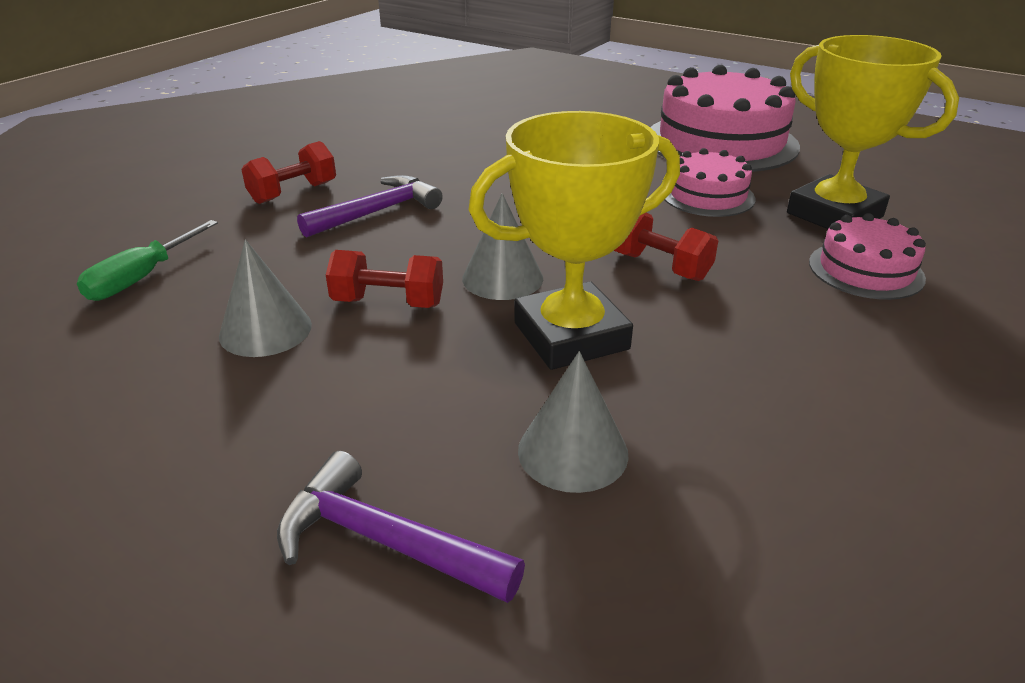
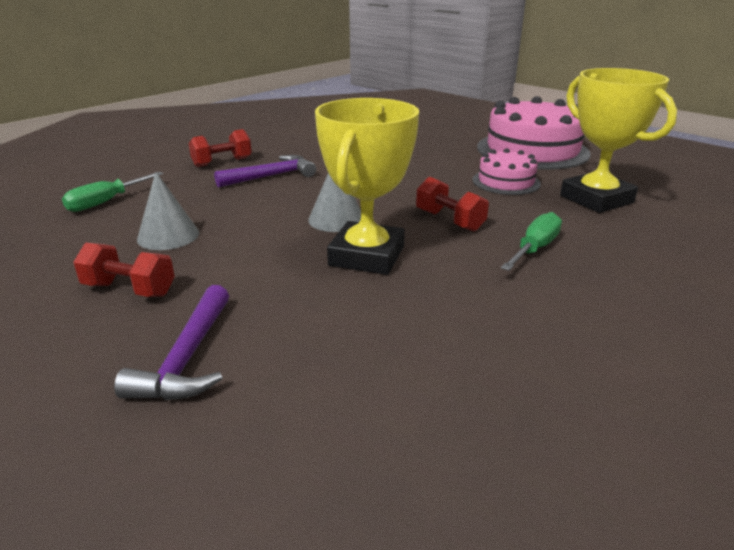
camera: 10 degrees right, 5 degrees down
(385, 541) = (187, 358): purple hammer -> purple hammer turned 120 degrees counterclockwise
(388, 302) = (253, 227): red dumbbell -> red dumbbell (129, 289)
(571, 336) = (366, 256): yellow trophy -> yellow trophy turned 60 degrees counterclockwise
(573, 451) = (335, 322): grey cone -> none
(789, 302) = (534, 249): none -> green screwdriver
(865, 270) = (603, 234): pink cake -> none

